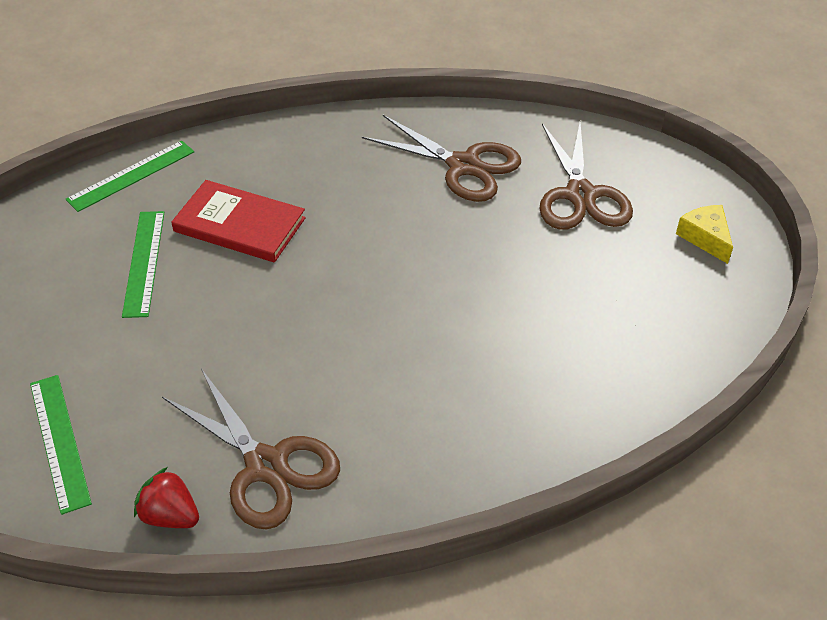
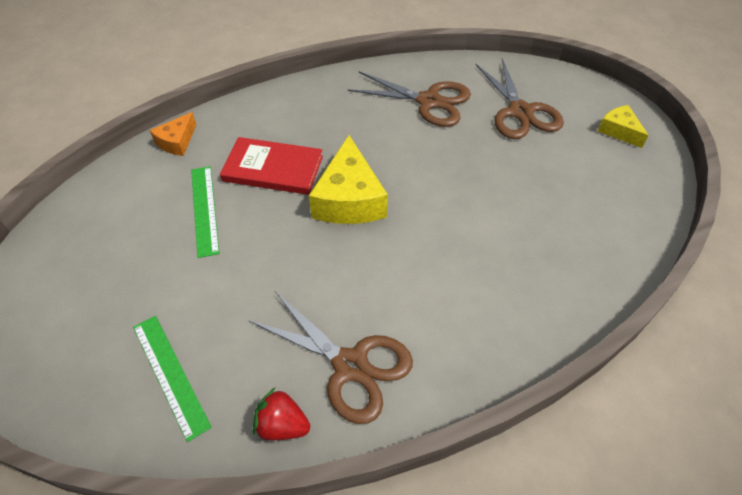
camera: 10 degrees left, 5 degrees up
(131, 175) = (177, 142): green ruler -> orange cheese
(323, 274) = (349, 199): none -> yellow cheese

